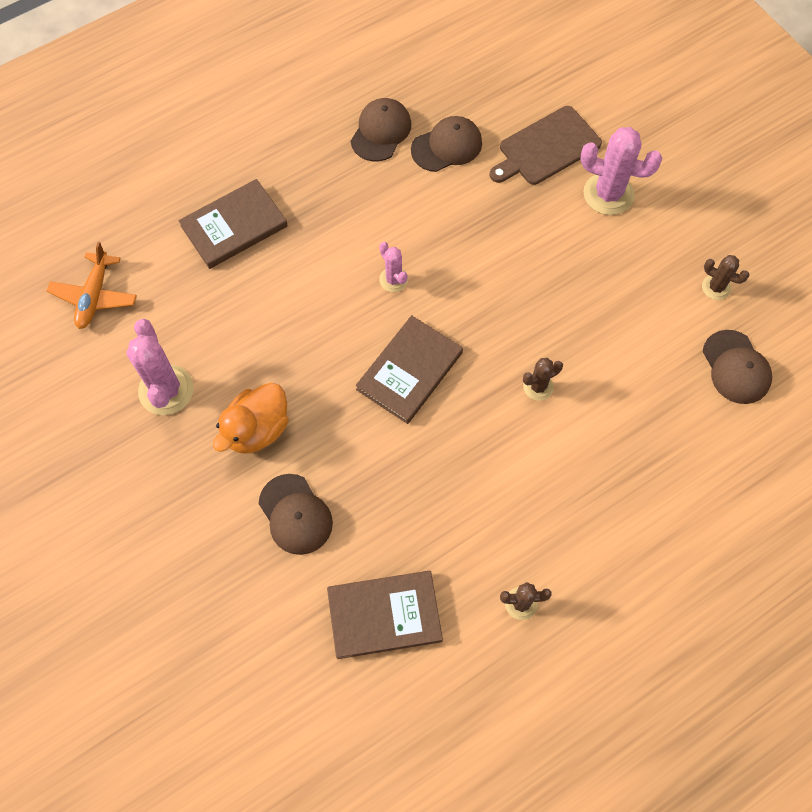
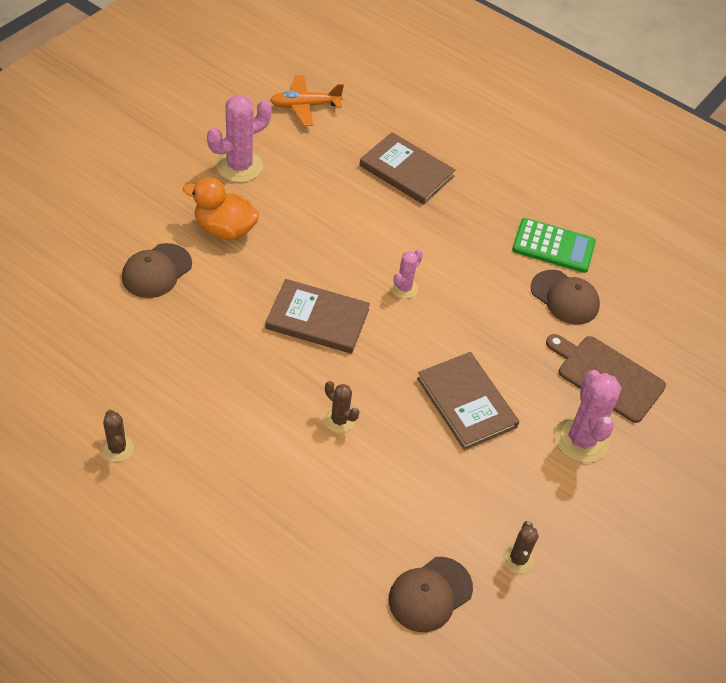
camera: 65 degrees right, 15 degrees down
(381, 131) = (553, 246): brown cap -> green calculator
(384, 615) = (83, 350): brown book -> brown book (466, 402)

